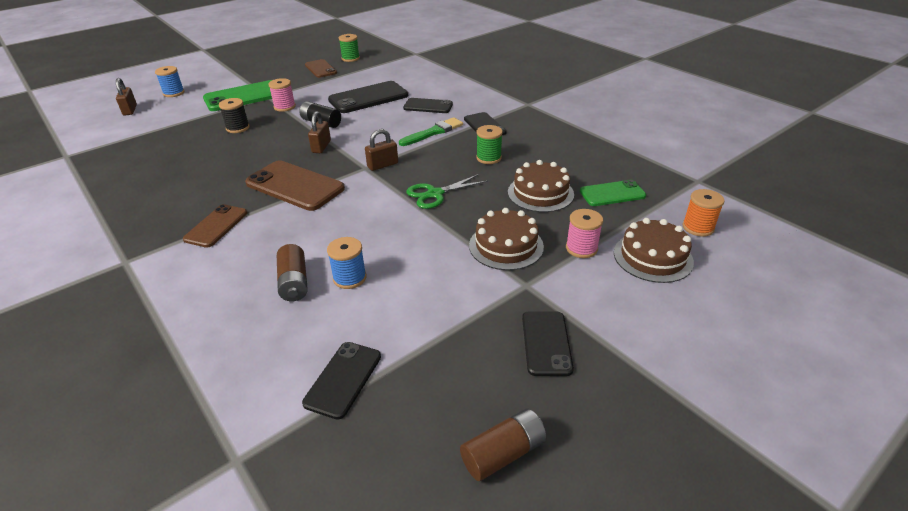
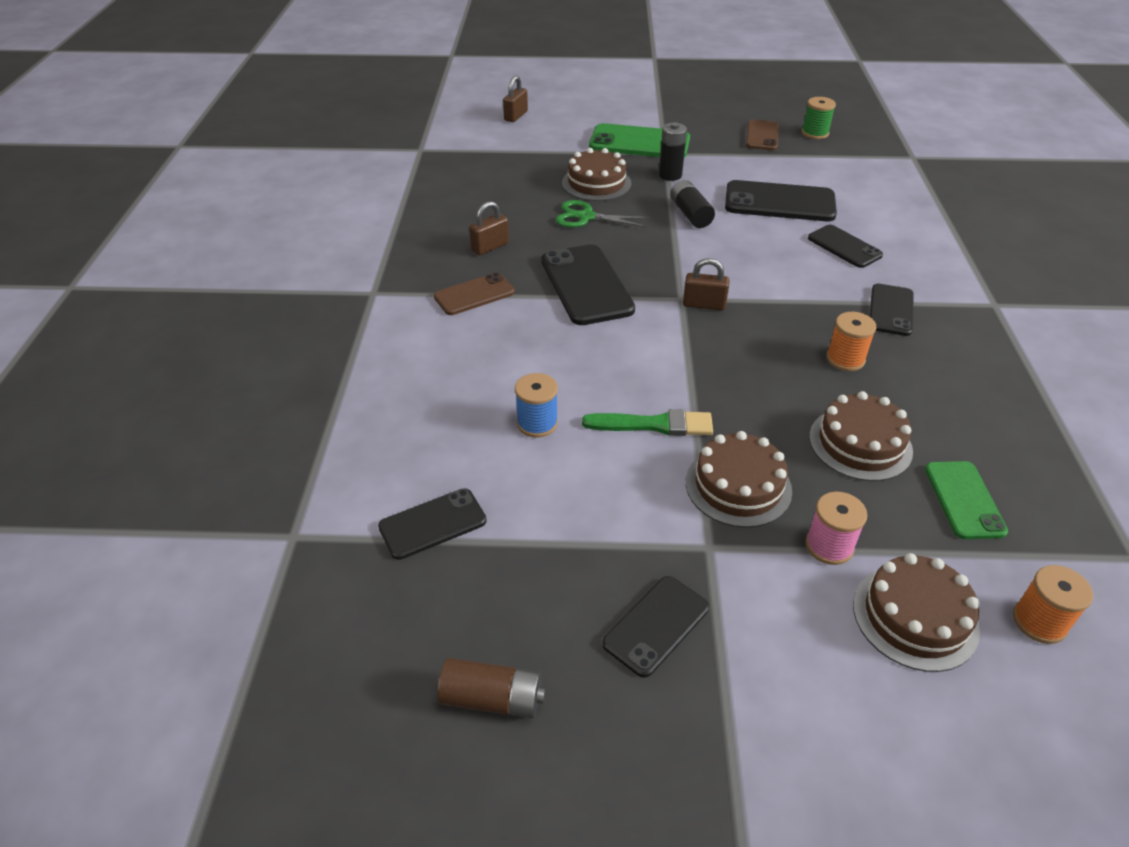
camera: 40 degrees right, 5 degrees up
(174, 93) = (574, 109): blue spool -> none
(238, 128) = (596, 183): black spool -> brown cake
(284, 107) = (670, 175): pink spool -> black battery
(294, 282) = (484, 397): brown battery -> none
(295, 186) = (586, 285): brown phone -> black phone
(321, 147) = (659, 247): brown padlock -> brown padlock (490, 247)
(433, 132) = (811, 288): green brush -> green brush (654, 425)
(435, 194) = (725, 374): green scissors -> green scissors (586, 217)
(488, 158) = (845, 359): green spool -> orange spool
(612, 194) = (964, 500): green phone -> green phone turned 60 degrees clockwise

